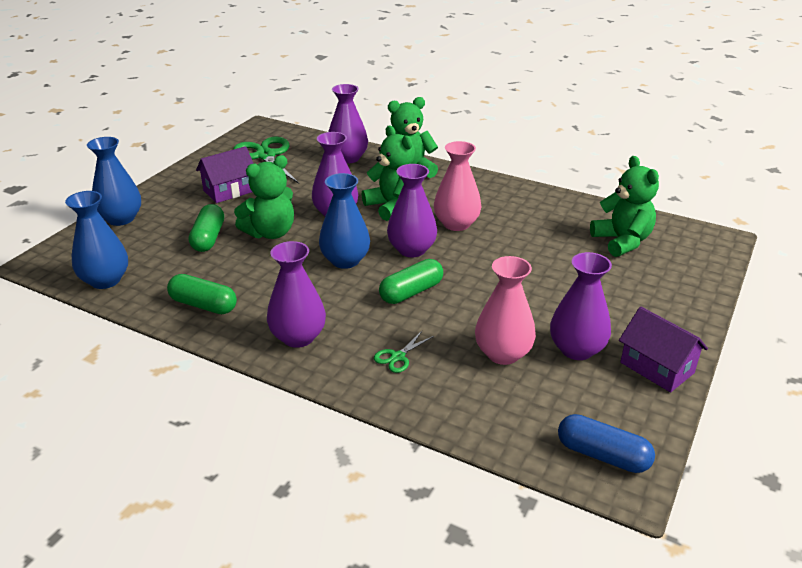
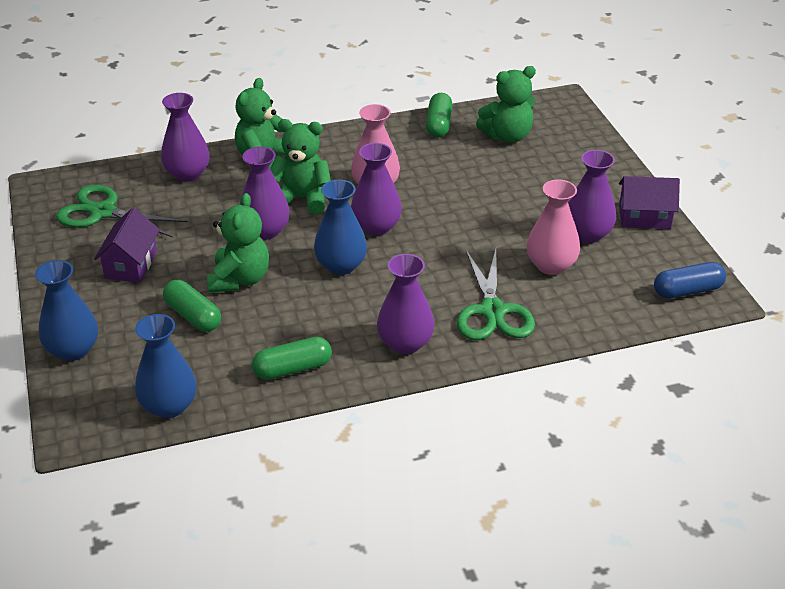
camera: 45 degrees left, 5 degrees up
(398, 357) = (492, 311): green scissors -> green scissors, size x2.22
(411, 292) = (428, 260): green capsule -> green capsule (438, 124)
(622, 241) = (507, 136): green teddy bear -> green teddy bear turned 135 degrees clockwise

